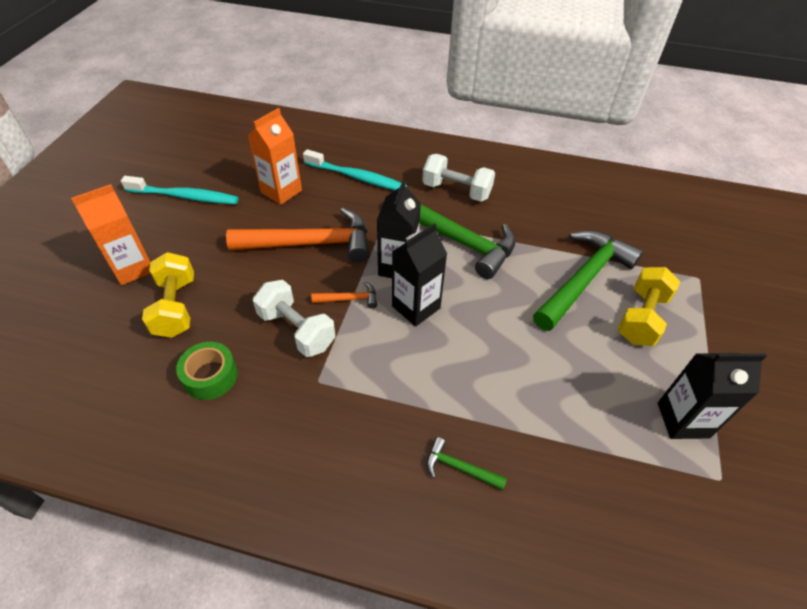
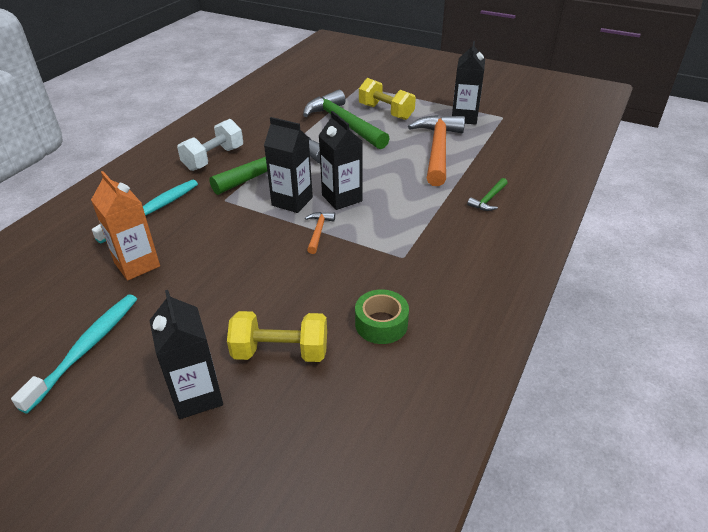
camera: 75 degrees left, 10 degrees down
(132, 268) = (197, 395): orange carton -> black carton
(296, 330) = (343, 265): white dumbbell -> none
(311, 243) = (234, 249): orange hammer -> orange hammer (438, 149)

